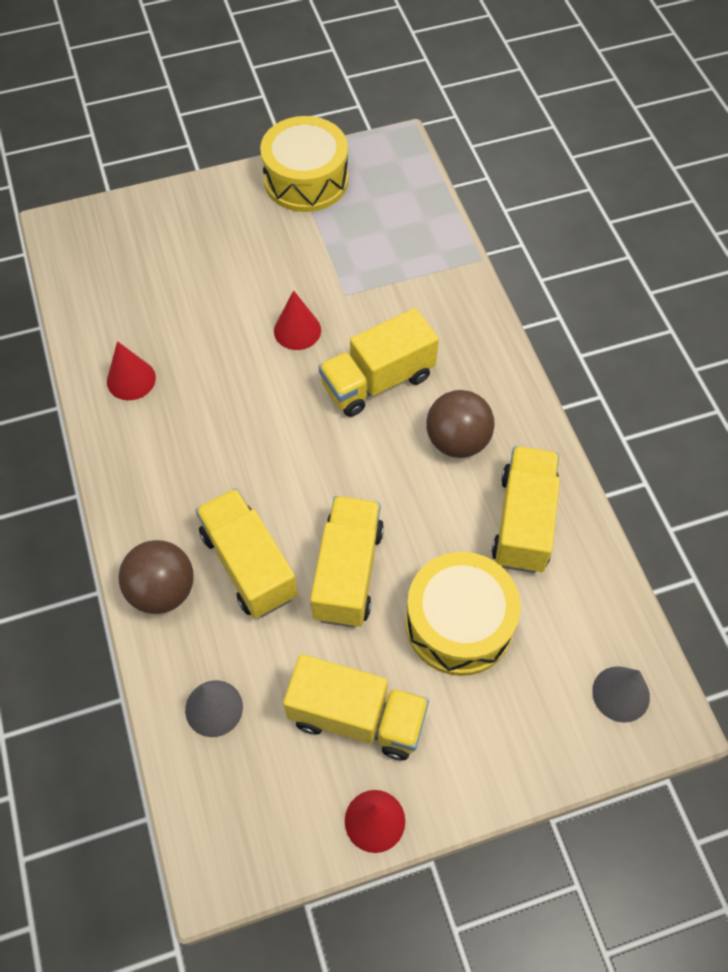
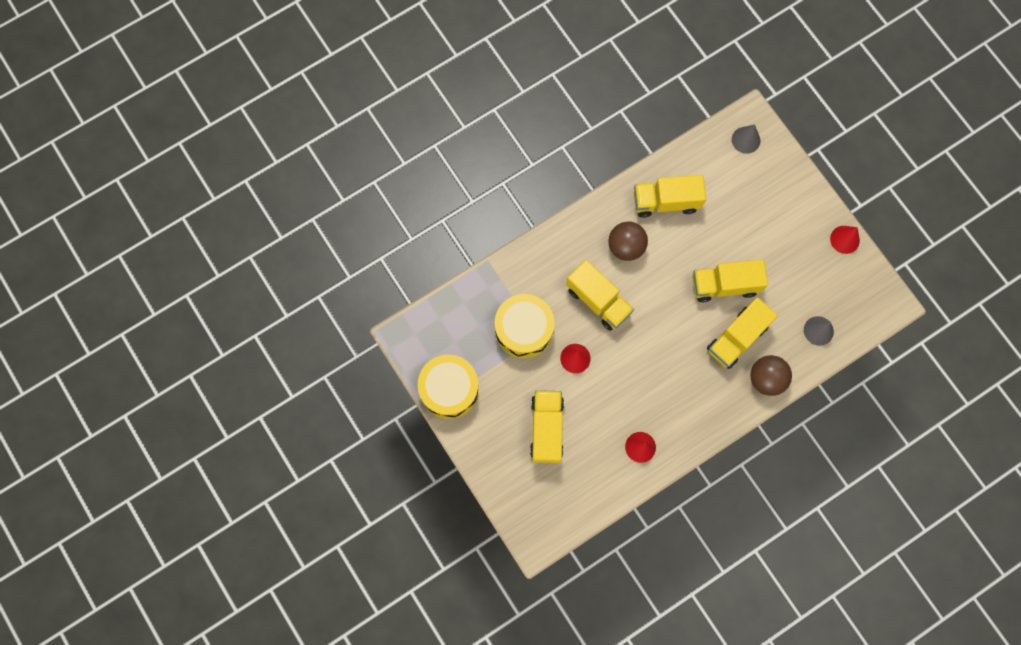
camera: 105 degrees left, 15 degrees up
(357, 717) = (799, 260): yellow truck -> yellow truck (546, 429)
(459, 623) = (734, 222): yellow drum -> yellow drum (524, 329)

